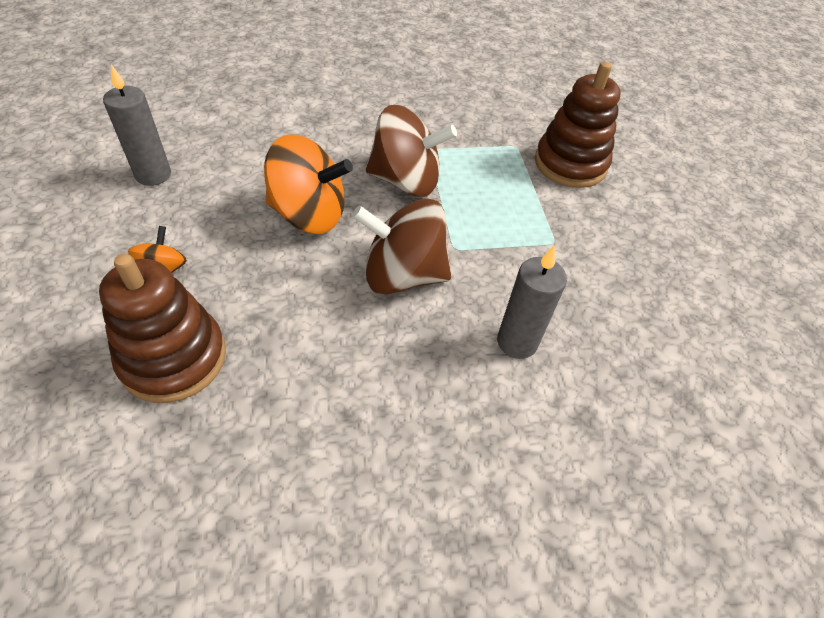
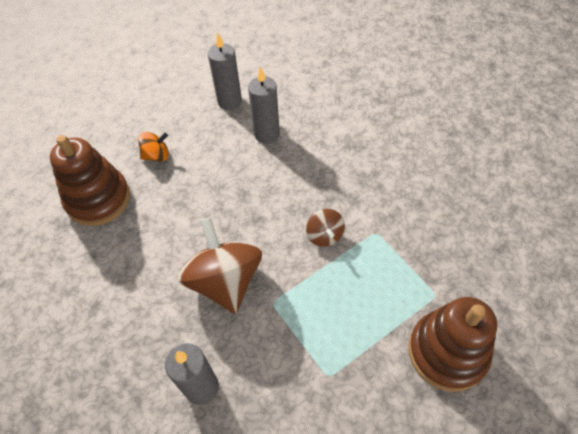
camera: 70 degrees right, 5 degrees up
(237, 166) = (267, 134): none -> grey candle
(309, 214) = (248, 196): orange spinning top -> none
(406, 181) = (324, 235): brown spinning top -> brown spinning top, size x0.49

